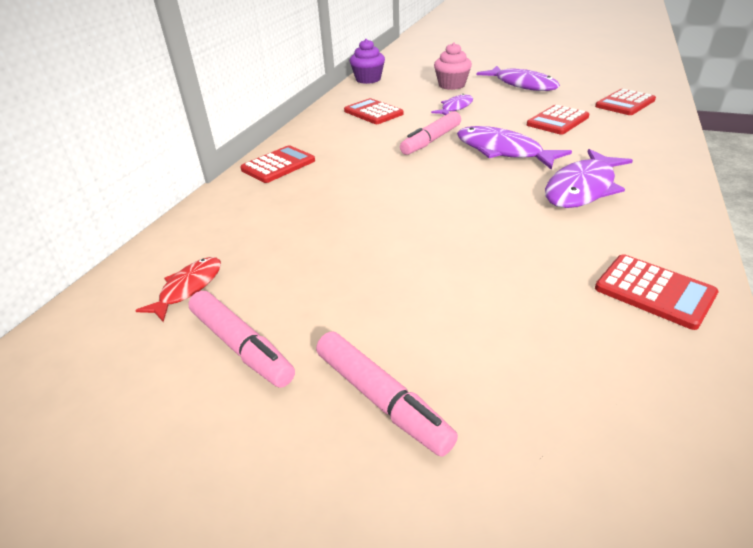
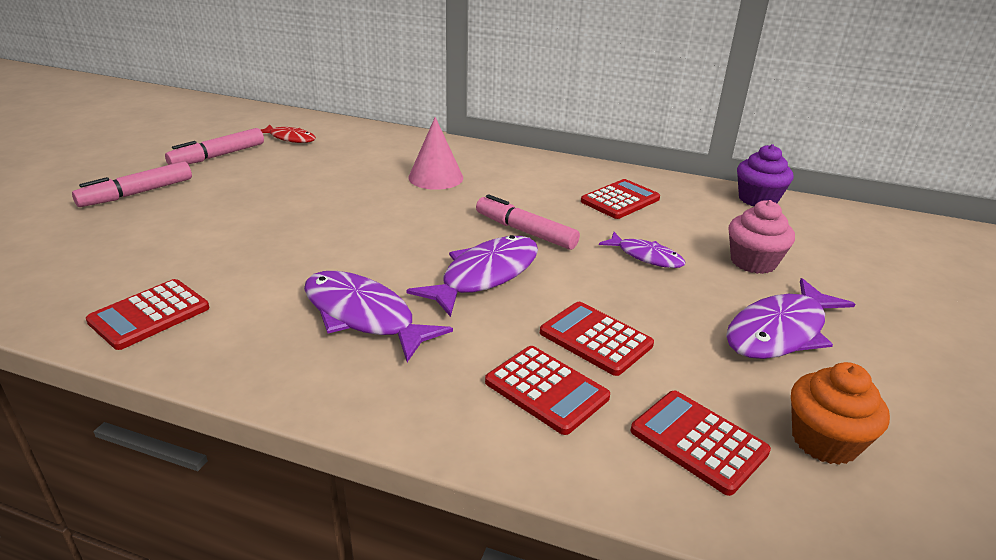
camera: 85 degrees right, 5 degrees down
(278, 165) = (473, 156): red calculator -> red calculator (546, 390)
(329, 179) = (435, 177): none -> pink cone
(602, 84) = (824, 441): none -> orange cupcake

